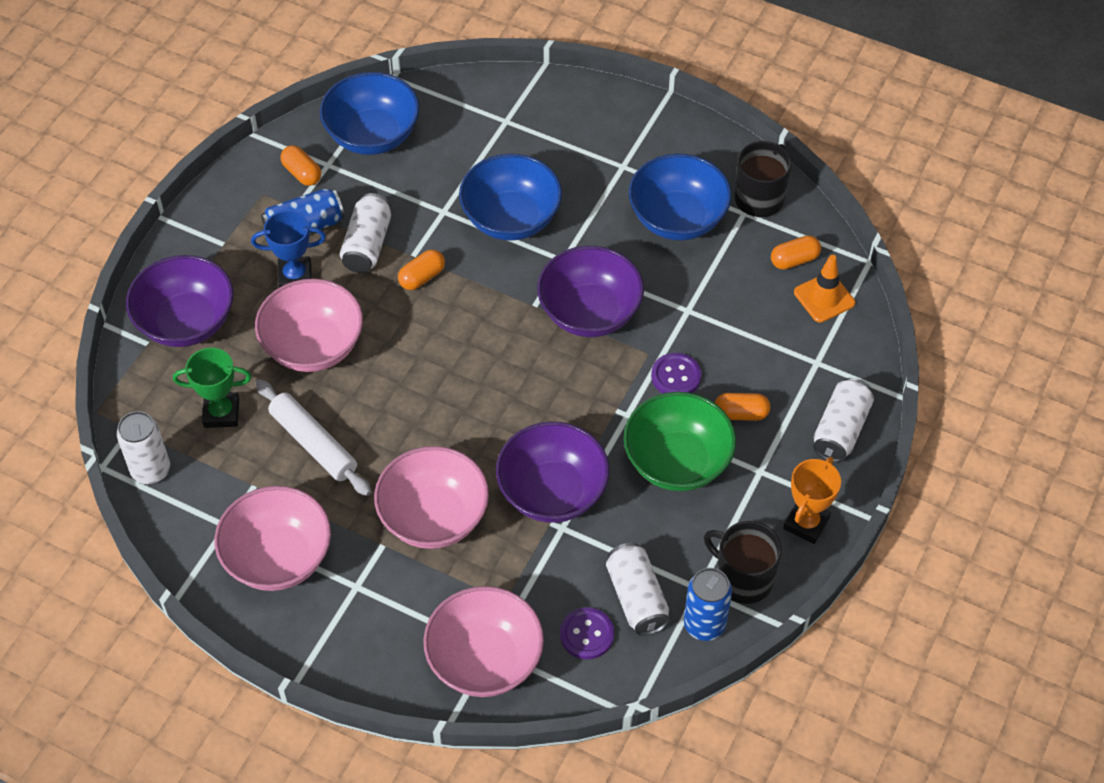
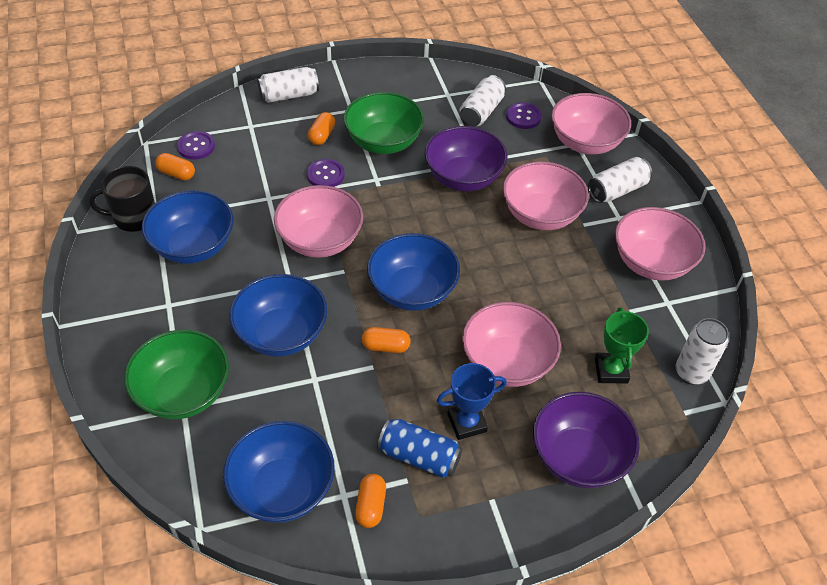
camera: 135 degrees left, 5 degrees down
(221, 413) = (611, 371): green trophy -> green trophy turned 45 degrees clockwise
(295, 276) = (467, 423): blue trophy -> blue trophy turned 60 degrees counterclockwise
(313, 443) = (569, 304): white rolling pin -> none
(367, 244) = (392, 401): white can -> white can (617, 190)
(458, 338) = (412, 291): none -> blue bowl
(519, 128) = (183, 393): none -> green bowl
(589, 313) = (320, 240): purple bowl -> pink bowl
(704, 625) = (464, 82): blue can -> none
(741, 414) = (322, 136): orange capsule -> orange capsule turned 60 degrees clockwise
(743, 578) = (423, 83): black mug -> none
(806, 523) = (364, 79): orange trophy -> none
(824, 298) = (196, 146): orange traffic cone -> purple button

